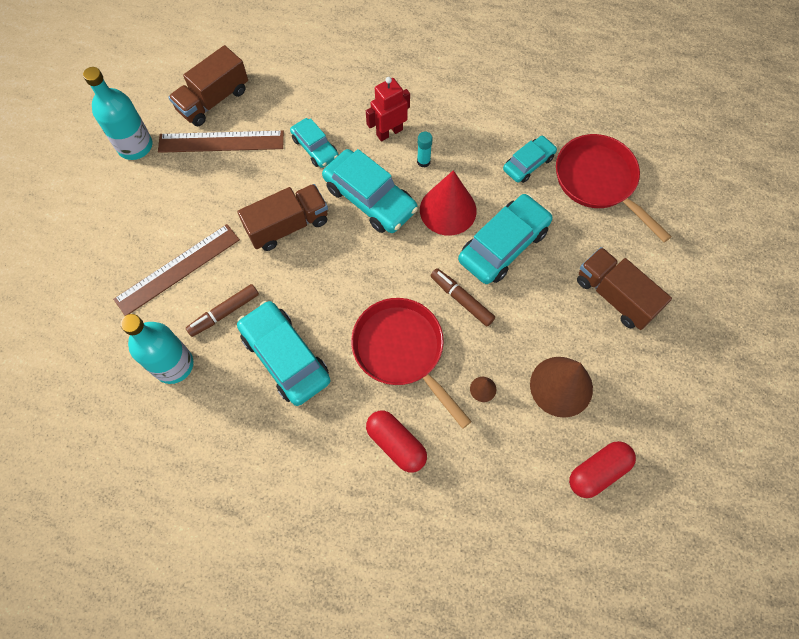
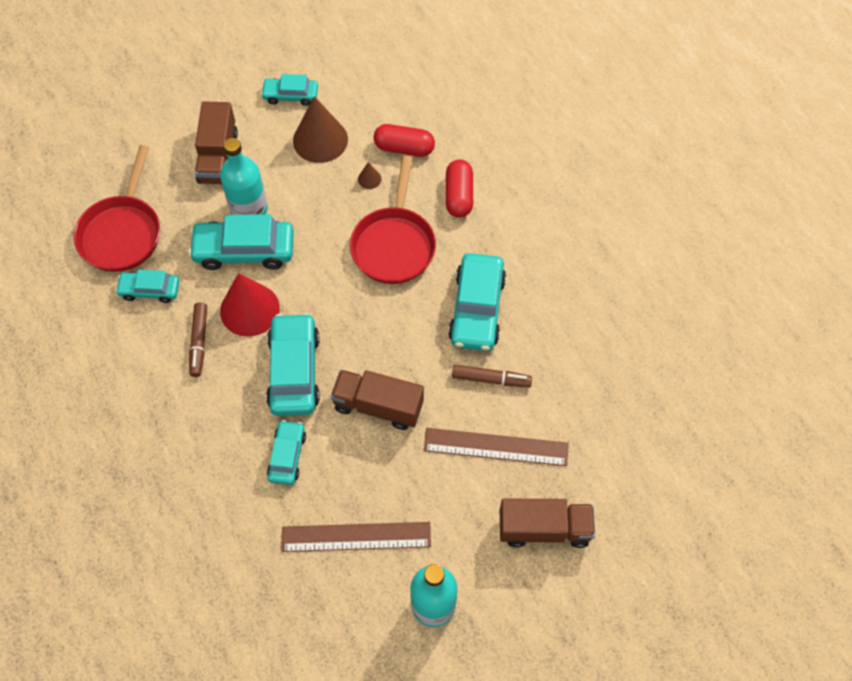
camera: 135 degrees left, 5 degrees down
(173, 365) = (561, 373): turquoise bottle -> turquoise bottle (249, 209)
(213, 100) = (322, 590): brown truck -> brown truck (544, 529)
(221, 141) = (356, 537): brown ruler -> brown ruler turned 45 degrees counterclockwise
(389, 132) = (215, 413): red robot -> none
(423, 161) = (220, 363): turquoise glue stick -> none
(461, 299) = (317, 241): brown marker -> brown marker (199, 342)
(598, 471) = (357, 84): red capsule -> red capsule (404, 148)
(634, 404) = (290, 95): none -> turquoise car

